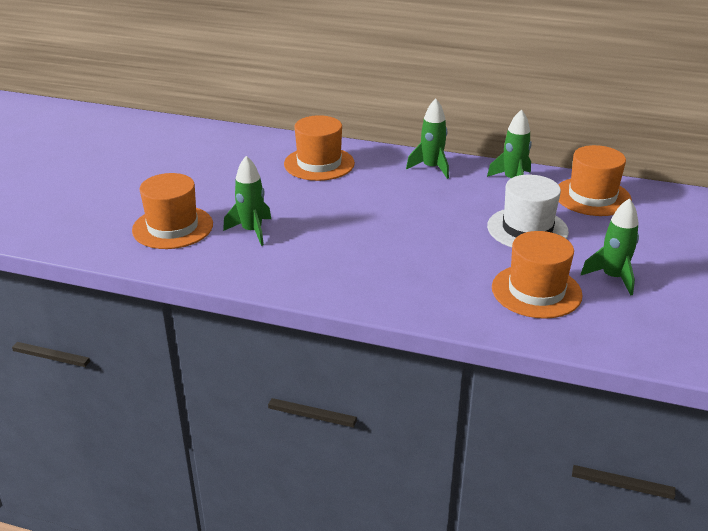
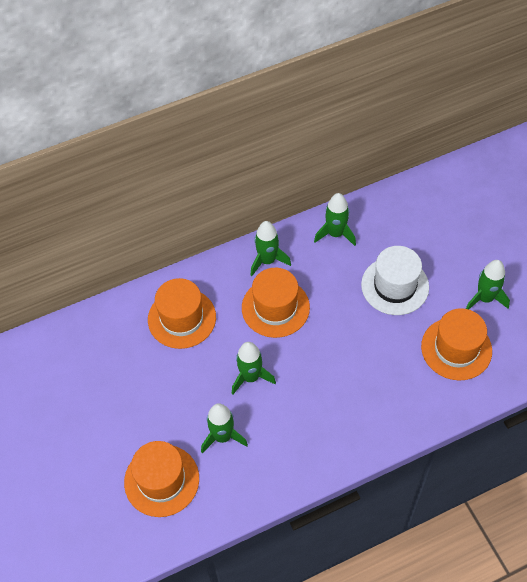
camera: 40 degrees left, 25 degrees up
(323, 214) = (251, 377): none -> green rocket
(592, 197) = (401, 215): orange hat -> orange hat (275, 307)

